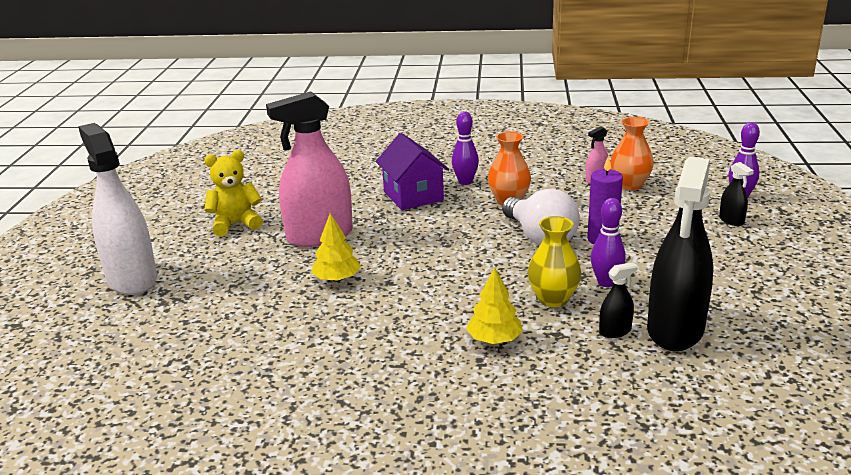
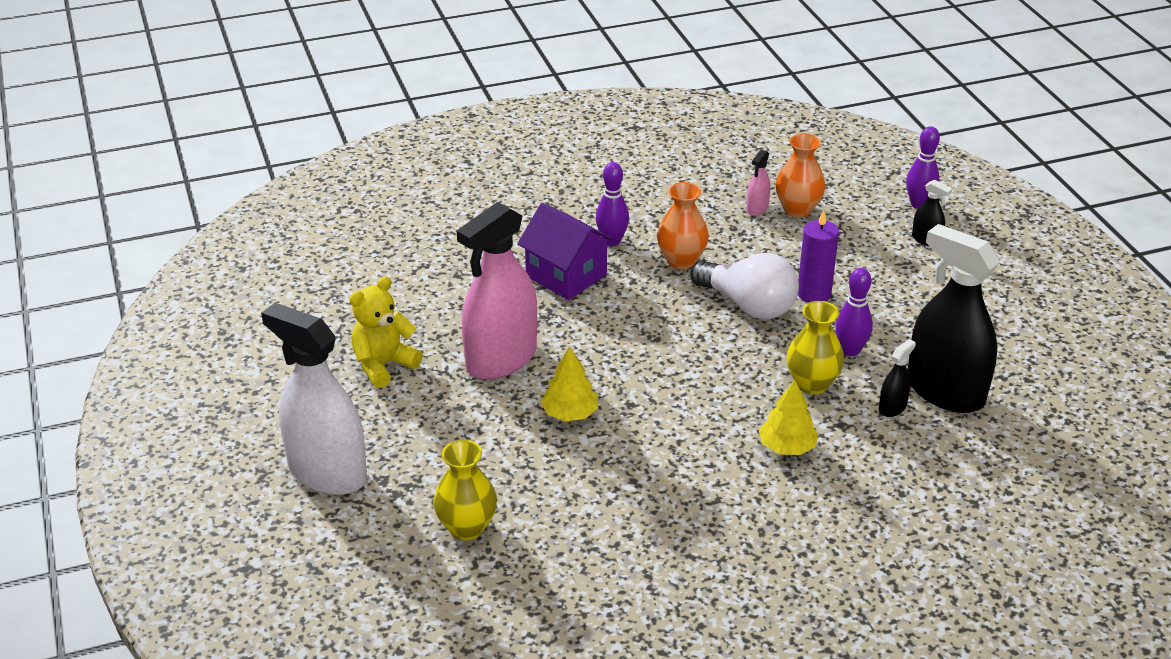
camera: 25 degrees left, 10 degrees up
(188, 336) = (467, 527): none -> yellow vase
(675, 329) = (945, 391): black spray bottle -> black spray bottle turned 135 degrees clockwise

